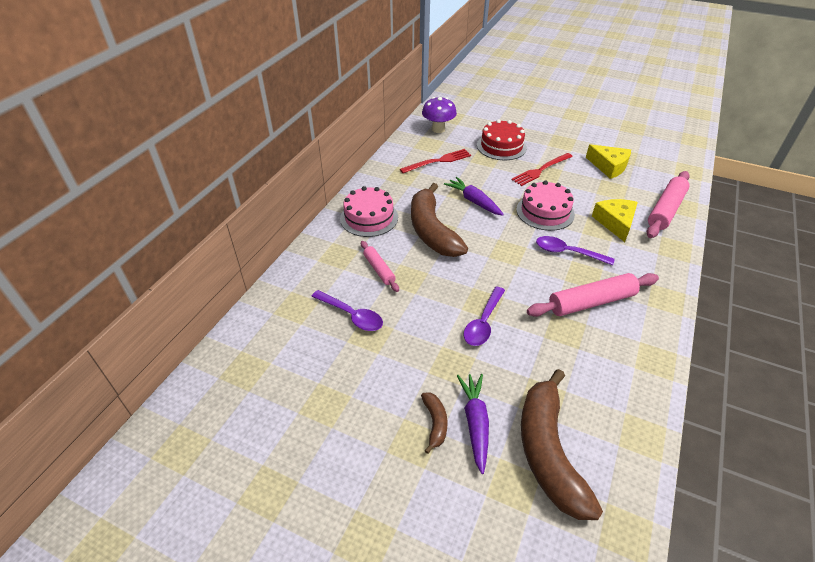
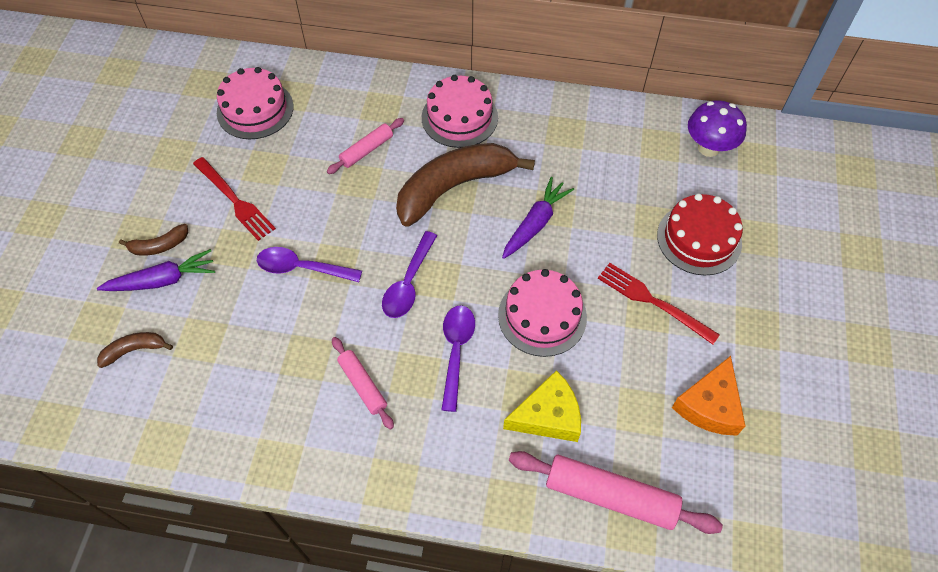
camera: 75 degrees right, 15 degrees up
(300, 334) = (255, 109): none -> pink cake
(352, 315) = (289, 144): purple spoon -> purple spoon (408, 283)
(438, 161) = (618, 164): red fork -> red fork (235, 201)
(548, 451) = (135, 350): brown banana -> brown banana, size x0.44
(591, 302) = (363, 385): pink rolling pin -> pink rolling pin, size x0.58
(609, 166) = (709, 405): yellow cheese -> orange cheese

